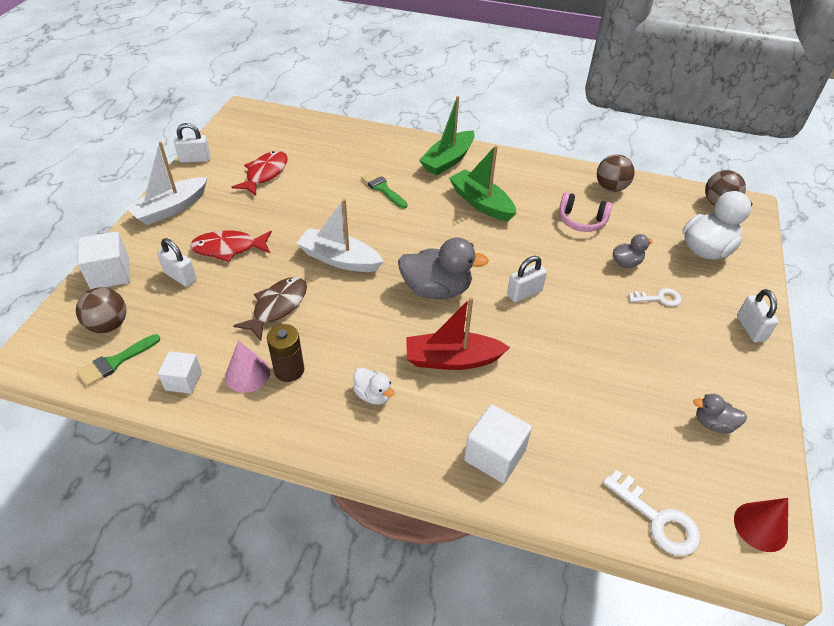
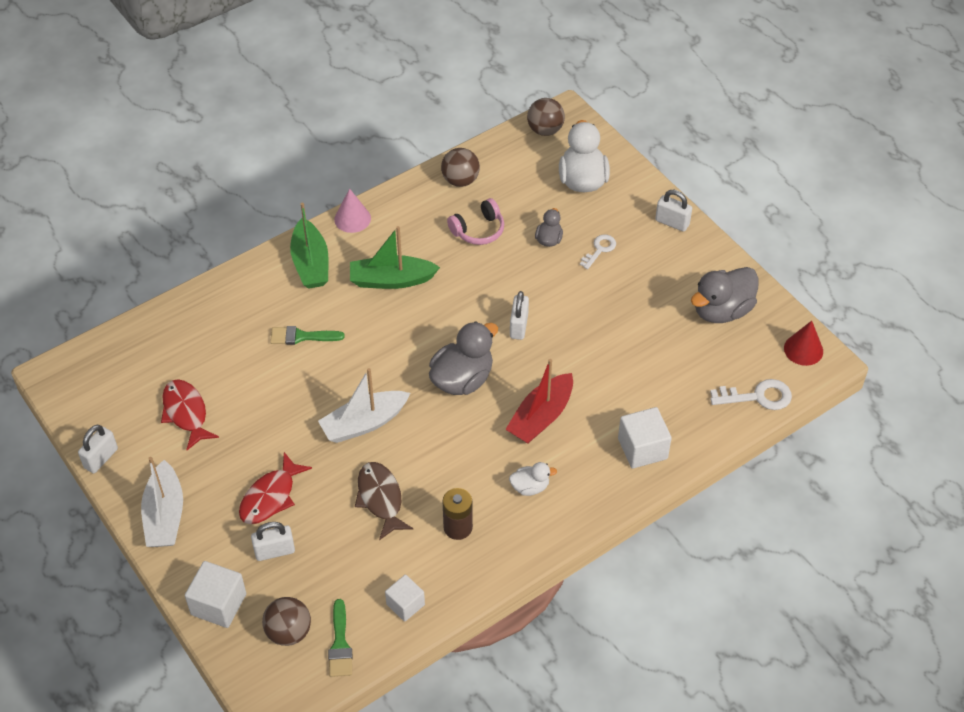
camera: 50 degrees left, 5 degrees up
(247, 374) = (437, 557): pink cone -> pink cone (352, 218)
(713, 423) = (722, 310): grey duck -> grey duck, size x1.92

